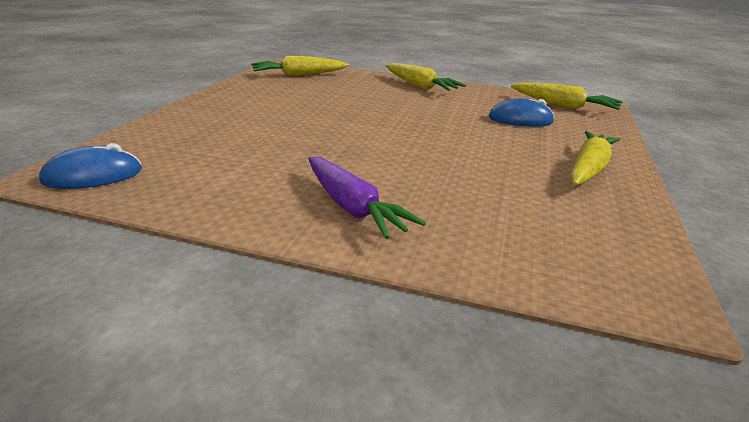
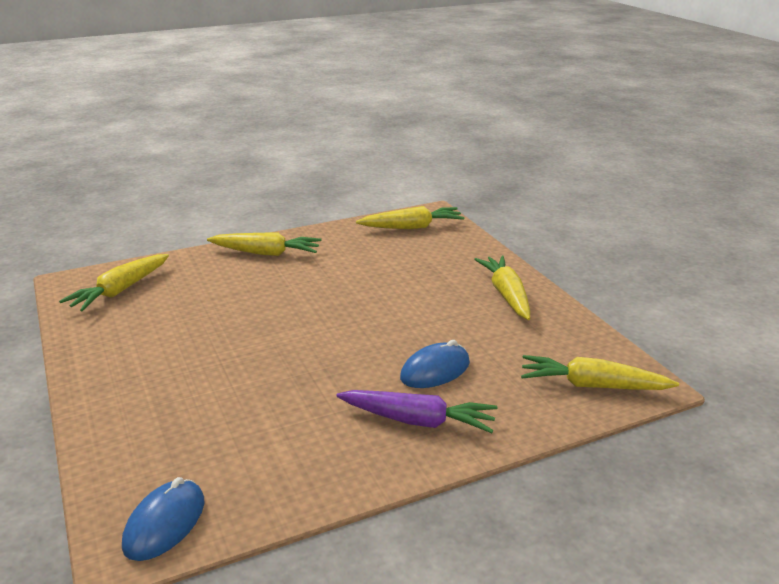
camera: 40 degrees left, 0 degrees up
(520, 120) = (403, 261): blue mouse -> blue mouse (435, 370)
(579, 267) = (592, 386): none -> yellow carrot

